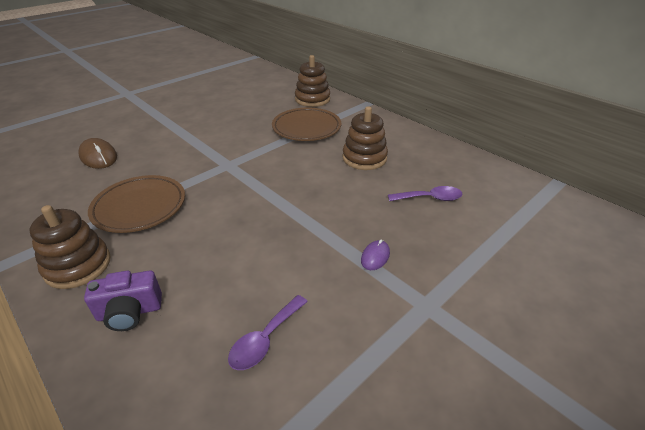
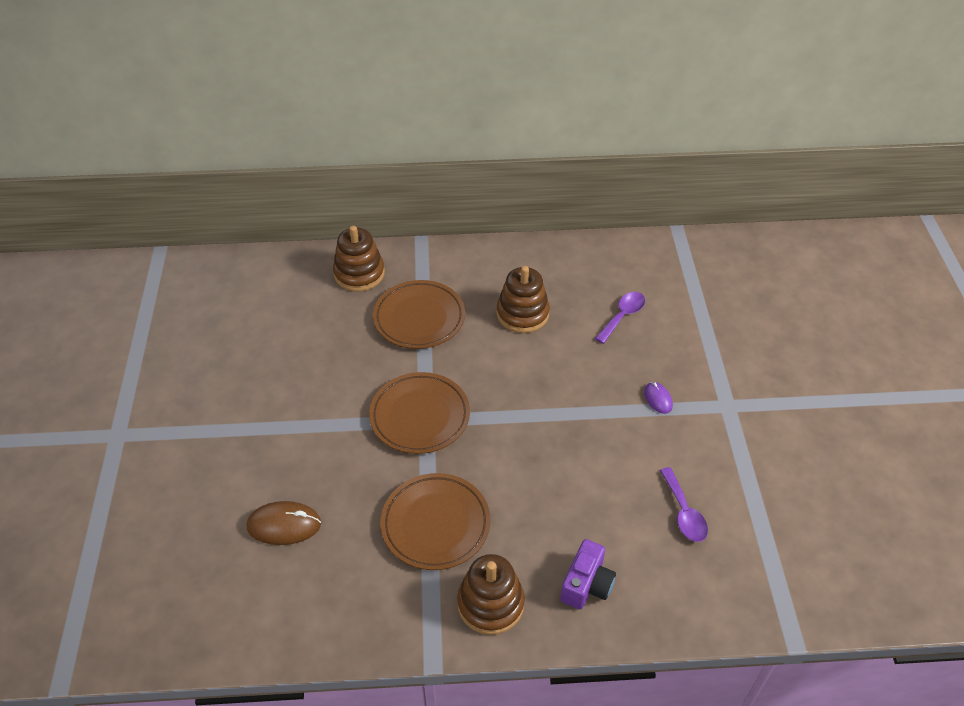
camera: 50 degrees left, 10 degrees up
(228, 161) = (420, 416): none -> brown plate

